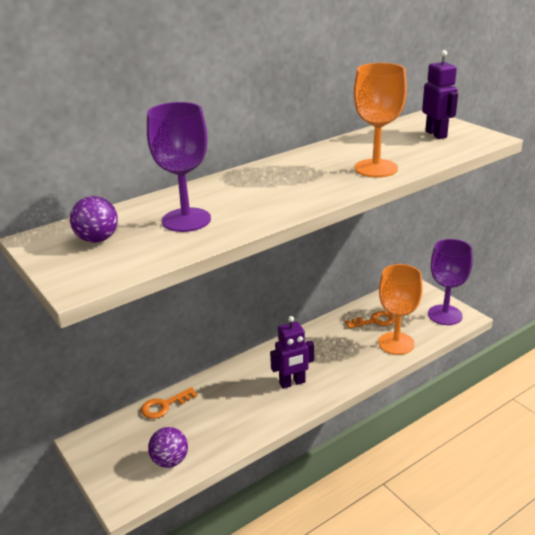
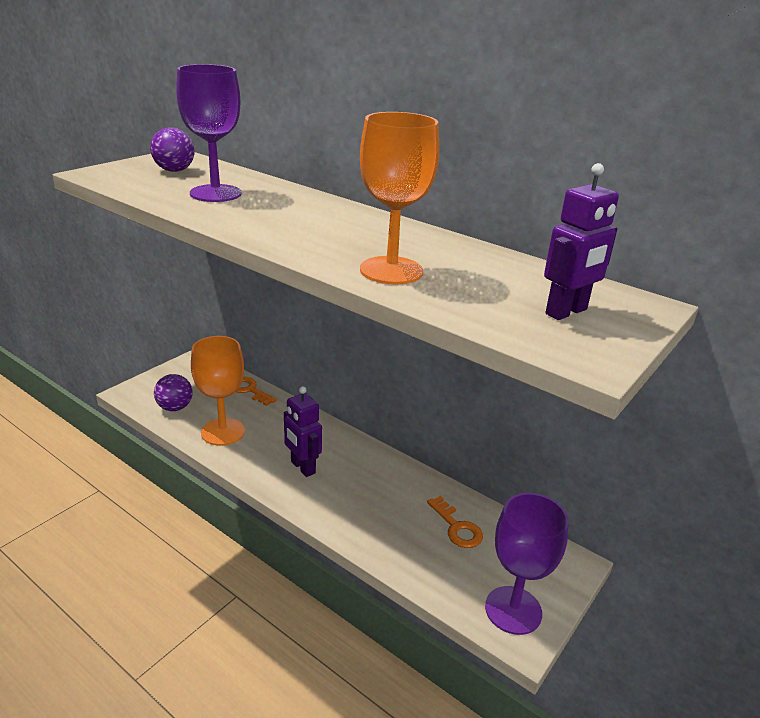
camera: 70 degrees right, 0 degrees up
(396, 343) = (413, 554): orange goblet -> orange goblet (223, 432)

